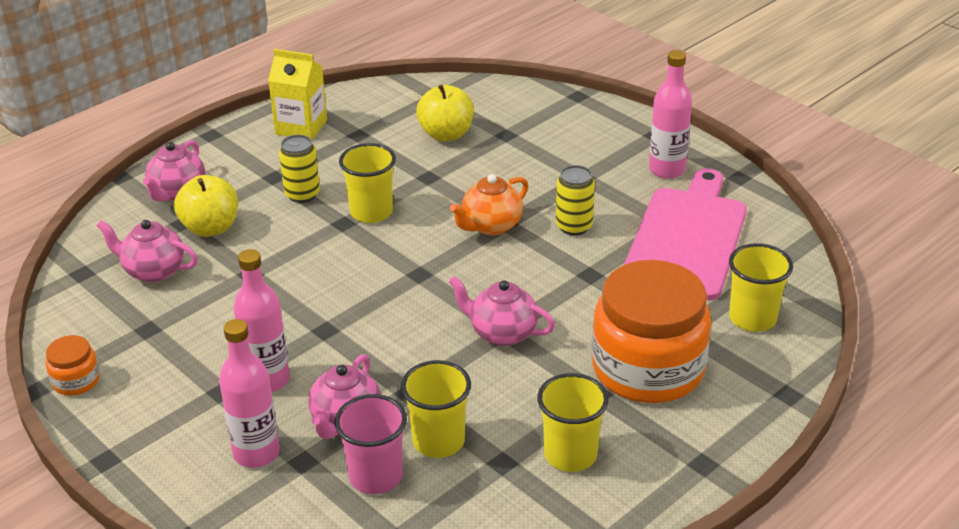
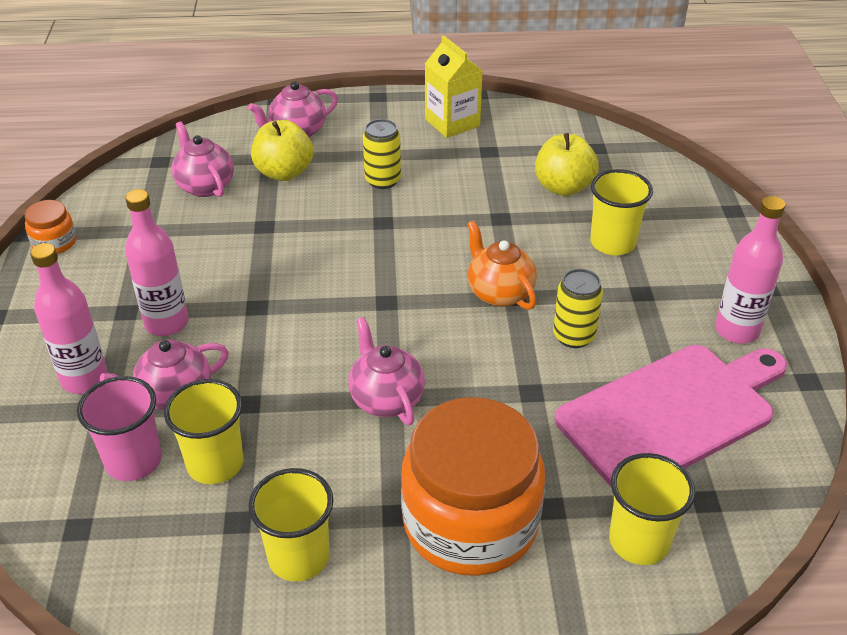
camera: 40 degrees right, 5 degrees up
(371, 212) = (416, 225): yellow cup -> yellow cup (612, 243)
(491, 226) = (499, 292): orange teapot -> orange teapot turned 60 degrees clockwise

